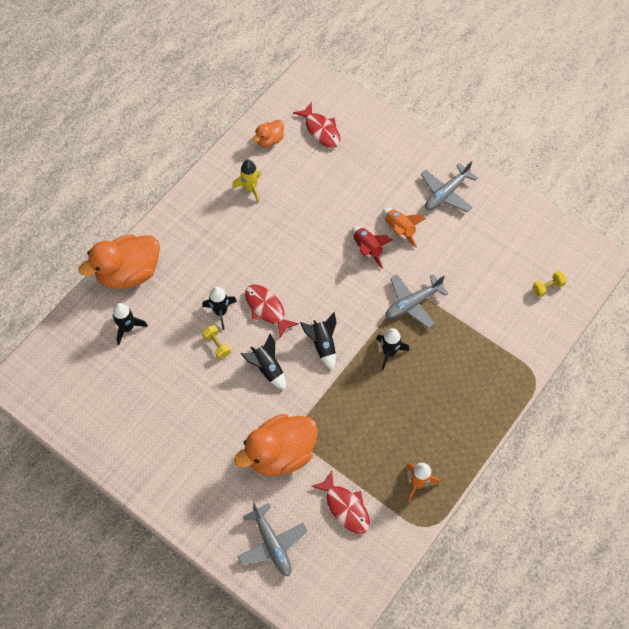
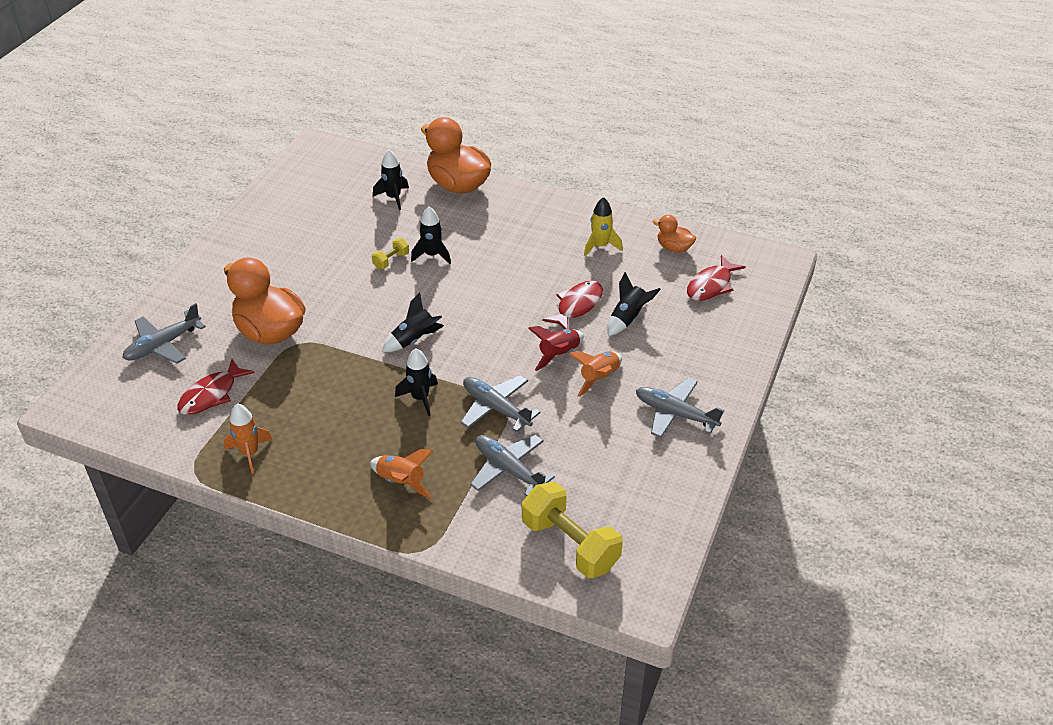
camera: 75 degrees right, 20 degrees down
(266, 309) = (447, 288): red fish -> red fish (577, 306)
(267, 368) = (372, 302): black rocket -> black rocket (628, 318)
(471, 380) = (401, 482): none -> orange rocket
(474, 308) = (508, 469): none -> grey plane
(547, 287) = (570, 544): yellow dumbbell -> yellow dumbbell, size x2.16

